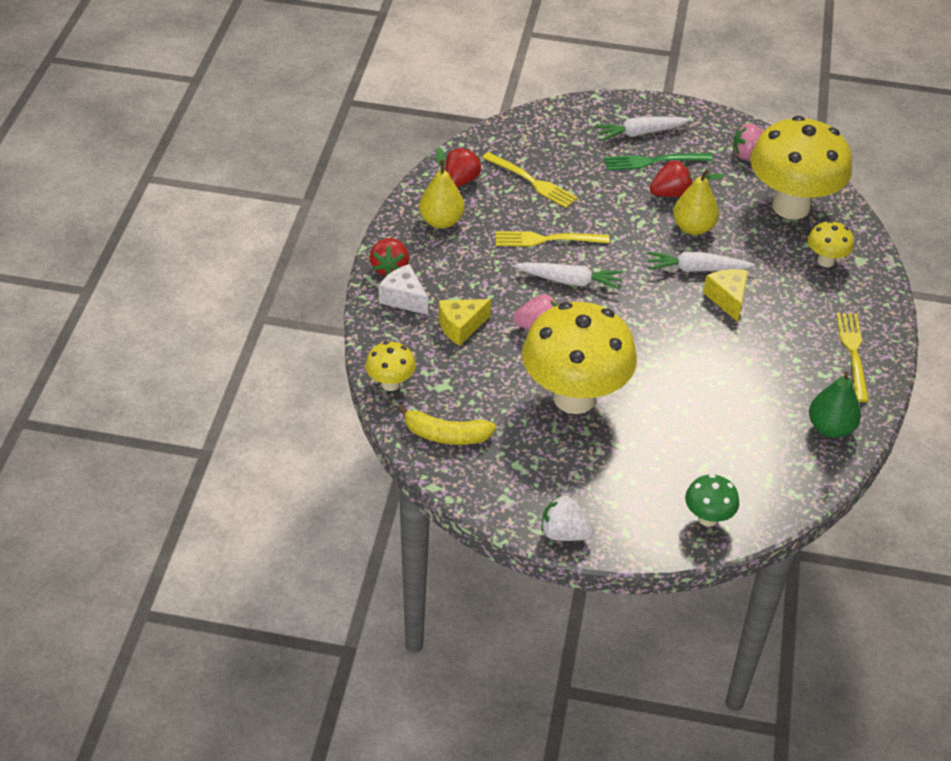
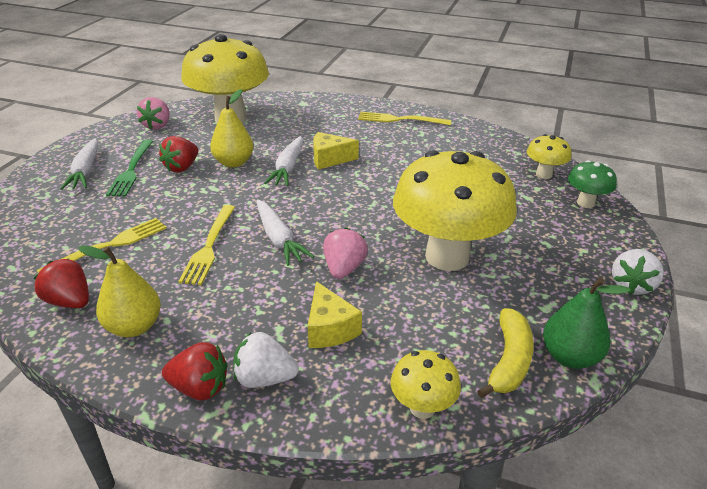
camera: 80 degrees left, 10 degrees down
(404, 298) = (264, 378): white cheese -> white strawberry
(570, 281) = (279, 239): white carrot -> white carrot turned 135 degrees clockwise
(670, 193) = (182, 167): red strawberry -> red strawberry turned 135 degrees counterclockwise
(825, 261) = (299, 115): yellow mushroom -> yellow mushroom (544, 174)
(830, 428) = (477, 139): green pear -> green pear (570, 356)

